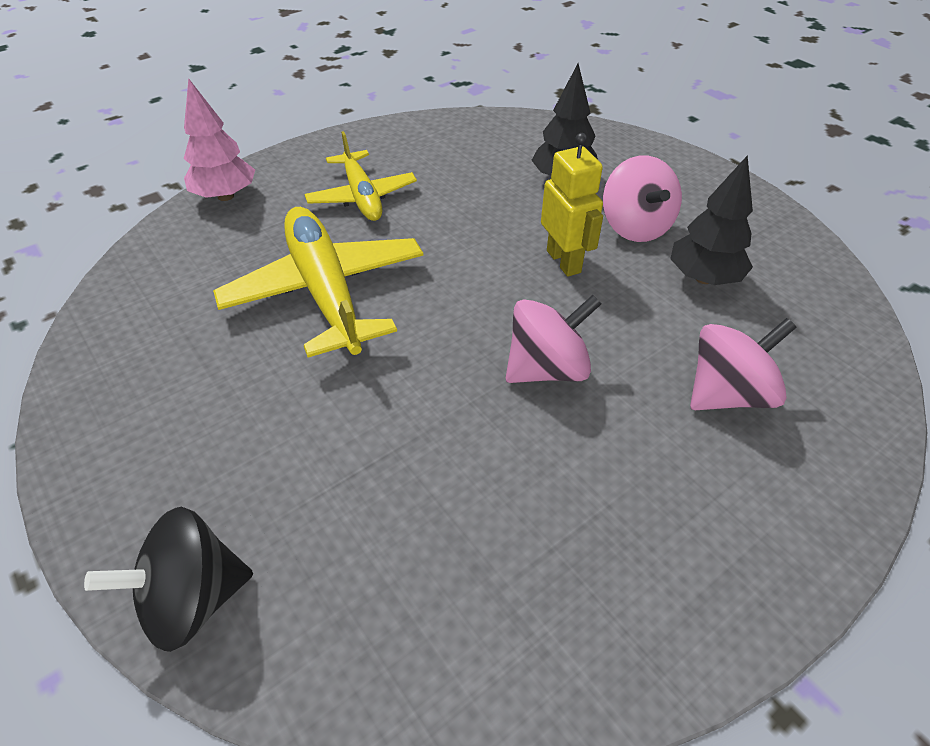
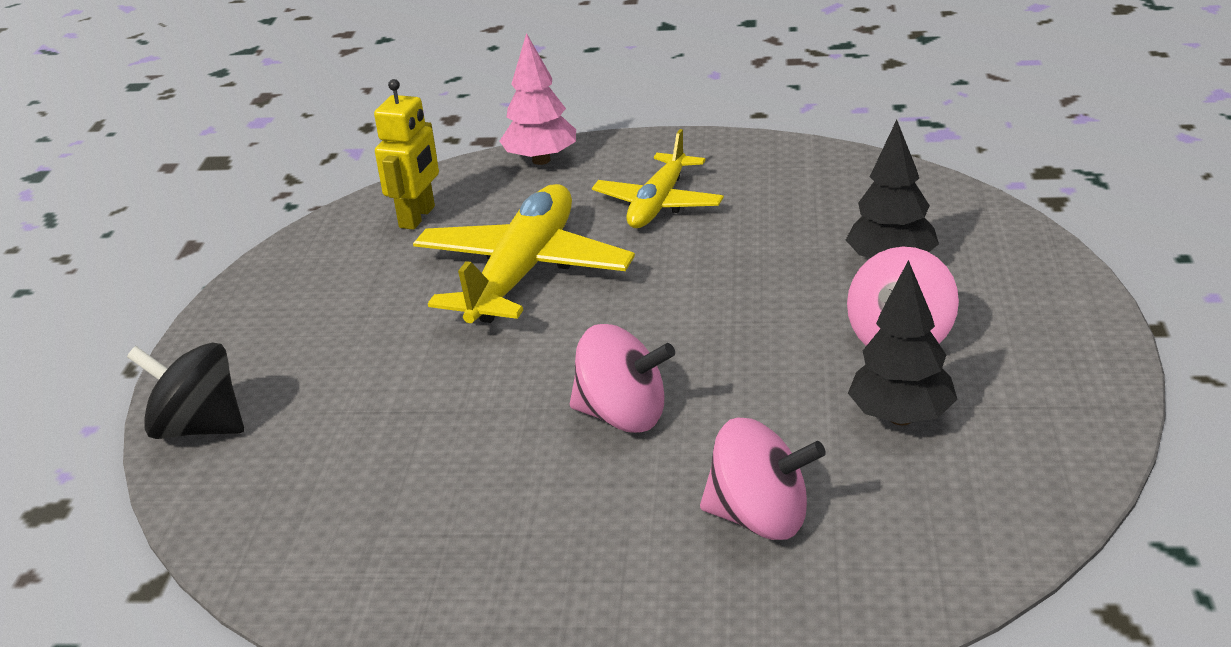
camera: 45 degrees right, 15 degrees down
(564, 261) = (772, 339): yellow robot -> yellow robot (418, 217)

